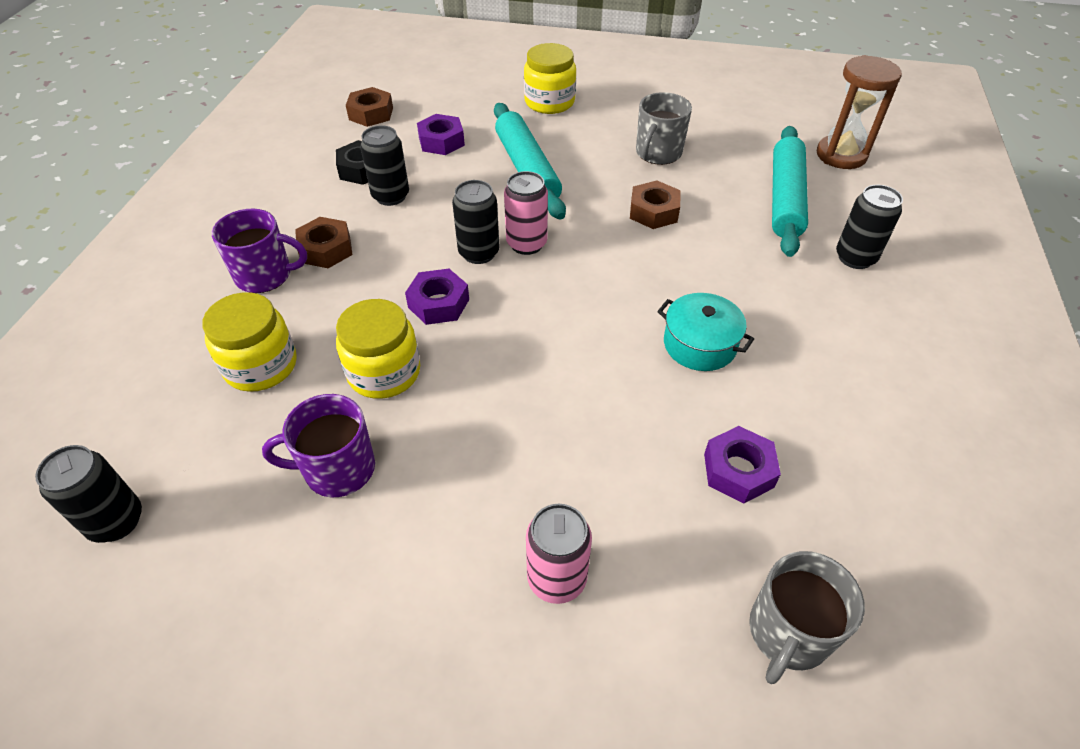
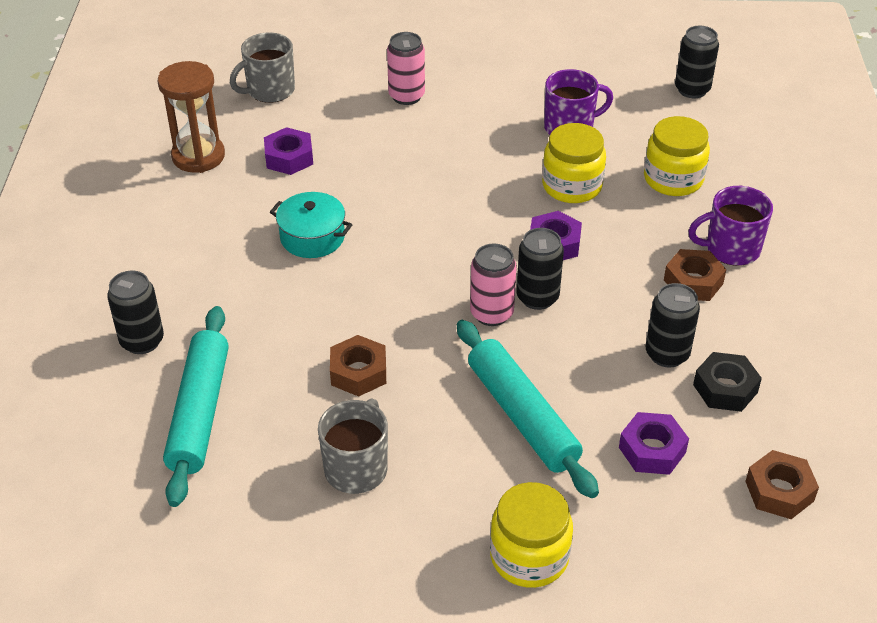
camera: 170 degrees right, 5 degrees down
(788, 633) = (269, 90): grey mug -> grey mug turned 150 degrees counterclockwise
(841, 155) = (104, 499): brown hourglass -> brown hourglass (198, 156)

